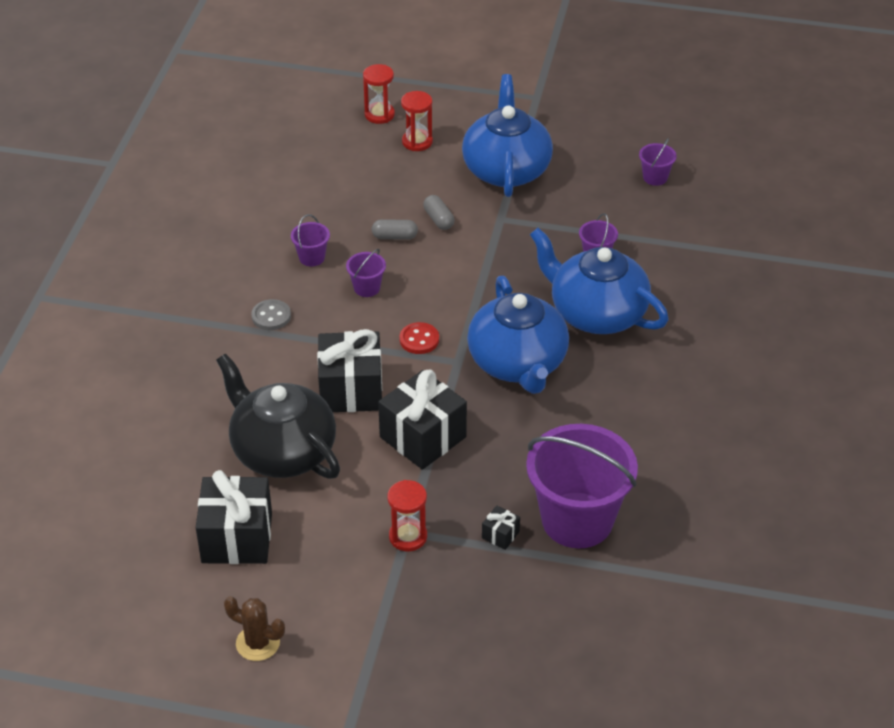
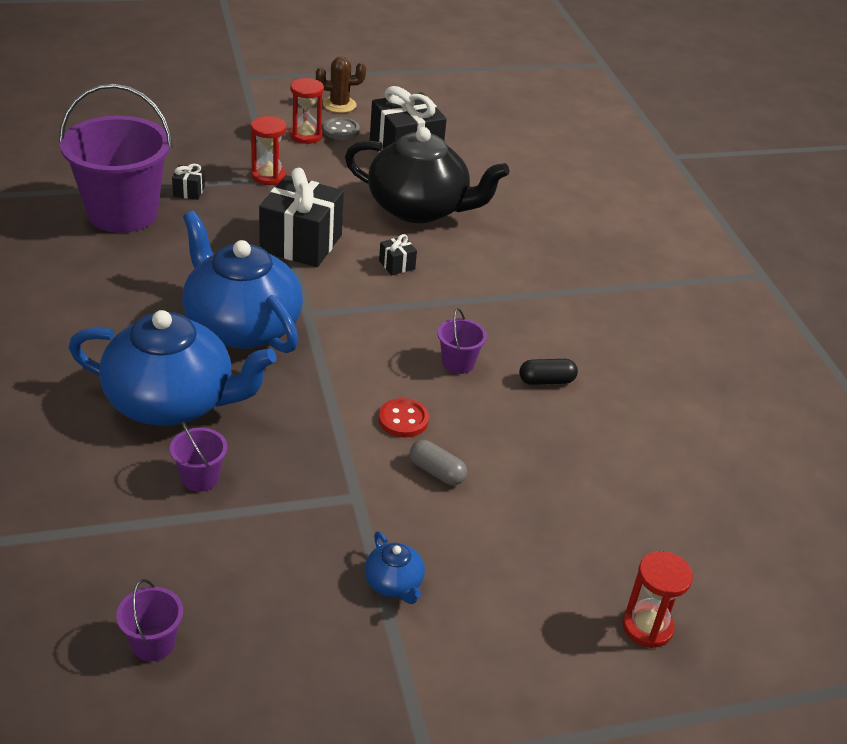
camera: 150 degrees right, 5 degrees down
(271, 316) = (531, 310): grey button -> grey button (341, 130)
(311, 257) = (546, 381): purple bucket -> black capsule
(351, 390) = (397, 265): black gift -> black gift, size x0.43
(394, 237) = (473, 432): grey capsule -> none
(417, 142) = (554, 592): red hourglass -> red hourglass (306, 136)
(419, 340) = (362, 324): red button -> red button (403, 420)
(506, 169) = (394, 583): blue teapot -> blue teapot, size x0.41

